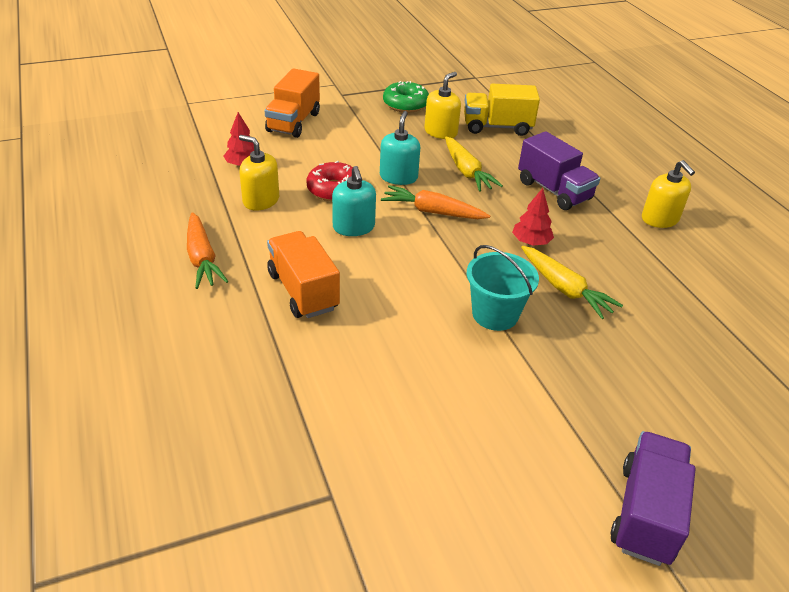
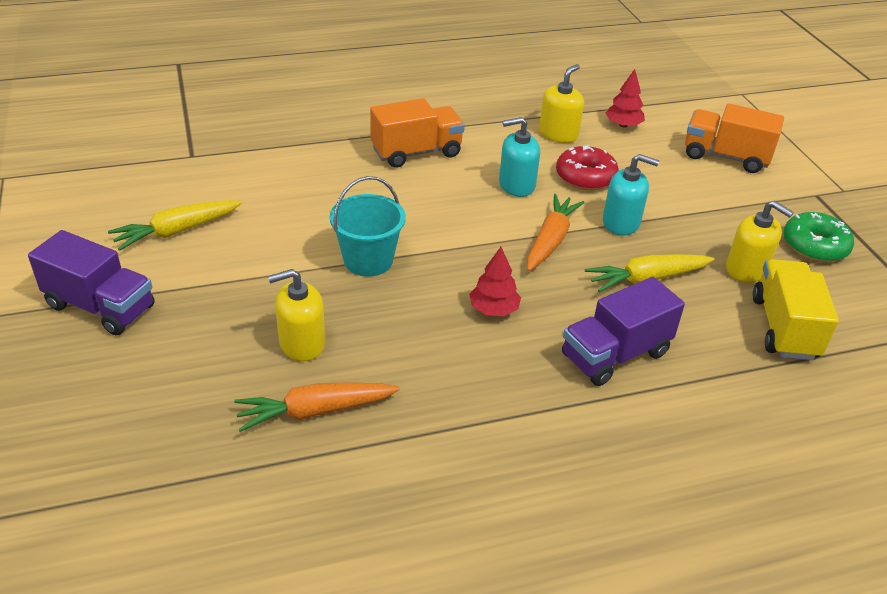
camera: 95 degrees right, 0 degrees up
(202, 258) = (465, 106): orange carrot -> orange carrot (315, 411)
(565, 289) = (403, 320): yellow carrot -> yellow carrot (177, 231)
(660, 219) = (556, 458): yellow soap dispenser -> yellow soap dispenser (302, 343)

